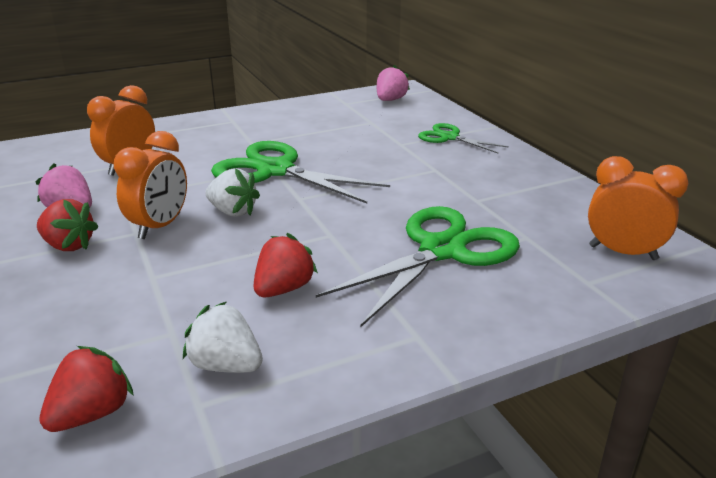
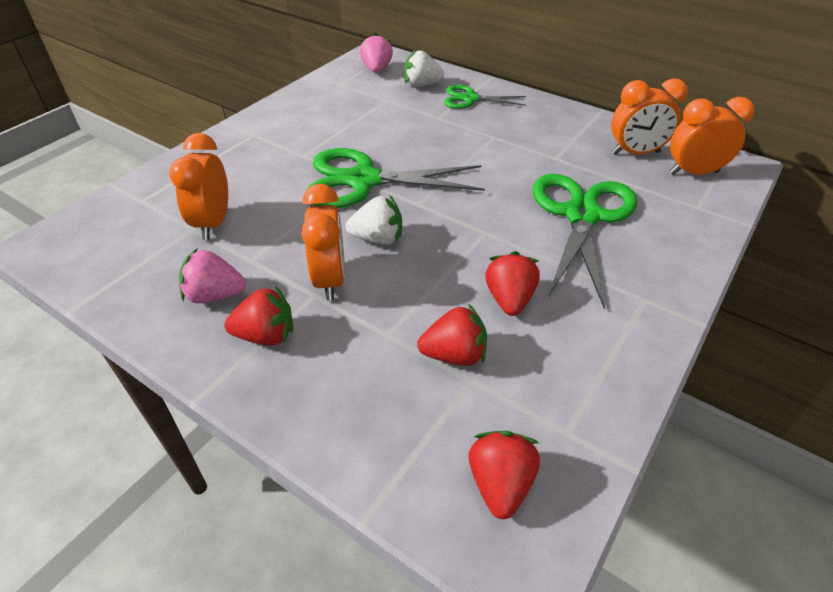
camera: 30 degrees left, 15 degrees up
(183, 310) = (454, 354): none -> red strawberry
(226, 365) = (547, 388): white strawberry -> white strawberry (421, 85)
(572, 218) = (635, 153): none -> orange clock

